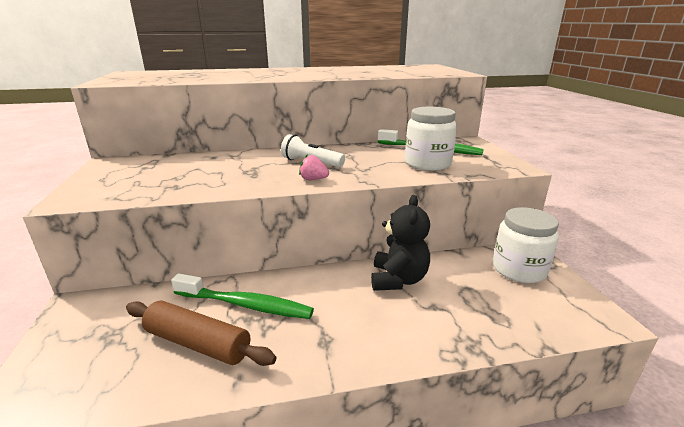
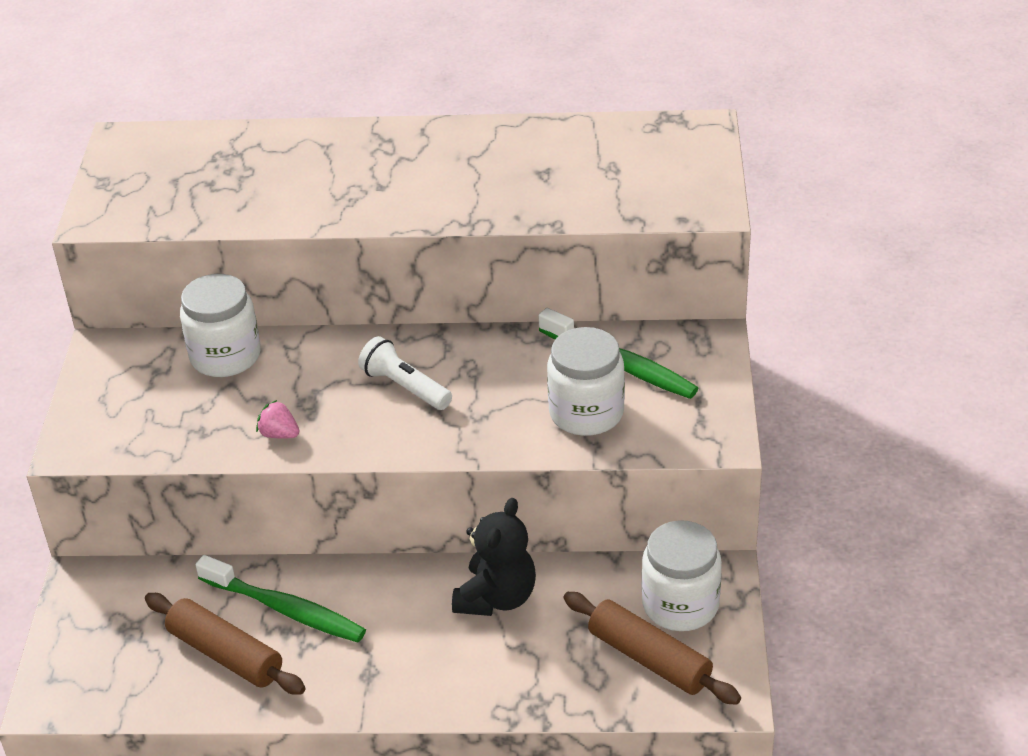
camera: 15 degrees right, 15 degrees up
(192, 160) = (225, 356): none -> white jar
(313, 179) = (393, 437): pink strawberry -> pink strawberry (279, 434)
(527, 301) = (649, 658): none -> brown rolling pin

